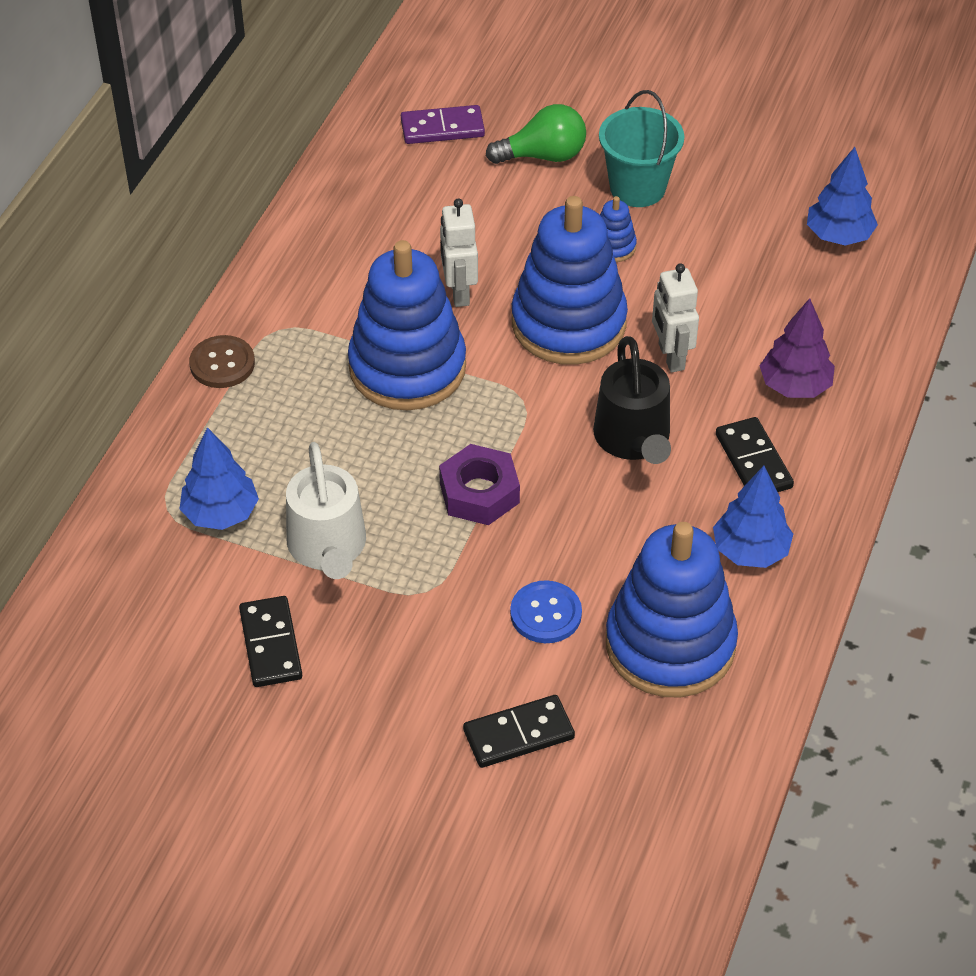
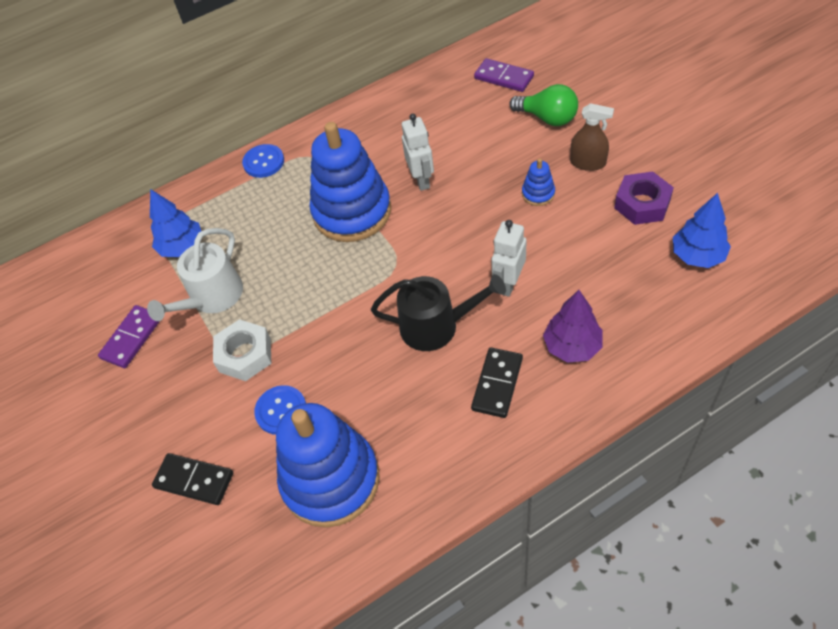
camera: 45 degrees right, 5 degrees up
(222, 364) = (264, 162): brown button -> blue button
(271, 644) = (132, 338): black domino -> purple domino
(440, 584) = (245, 355): none -> white nut
(459, 292) = (421, 180): white robot -> white robot turned 135 degrees clockwise
(479, 493) = (318, 310): purple nut -> purple nut (642, 204)
(568, 323) = (466, 230): blue stacking toy -> none
(633, 439) = (436, 326): black watering can -> black watering can turned 120 degrees counterclockwise
(637, 188) = (588, 163): turquoise bucket -> brown spray bottle
(750, 551) = (438, 446): blue tree -> none

